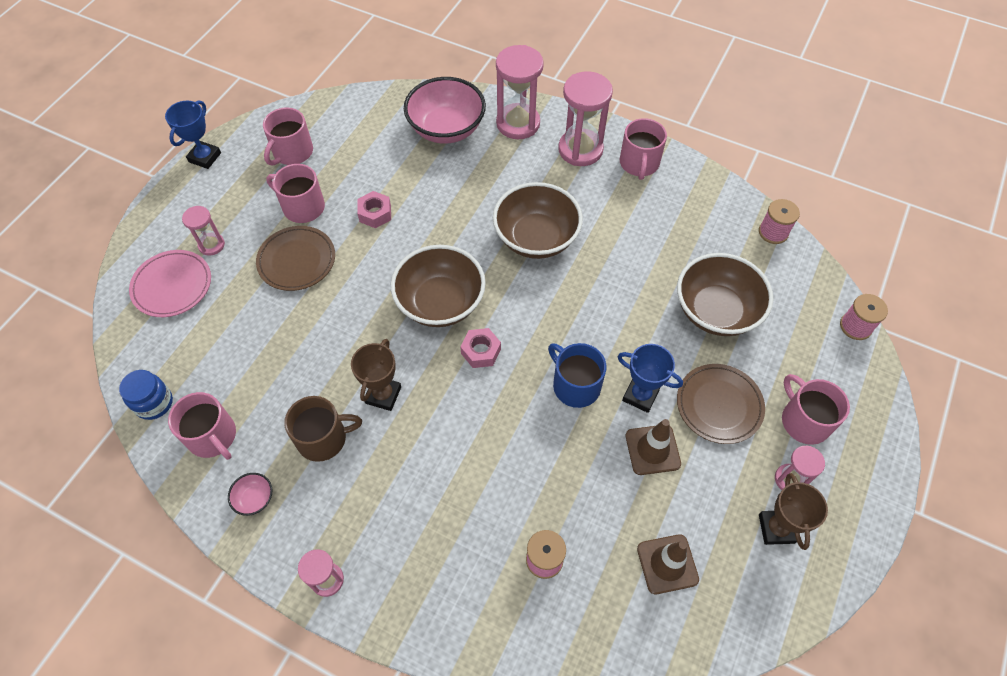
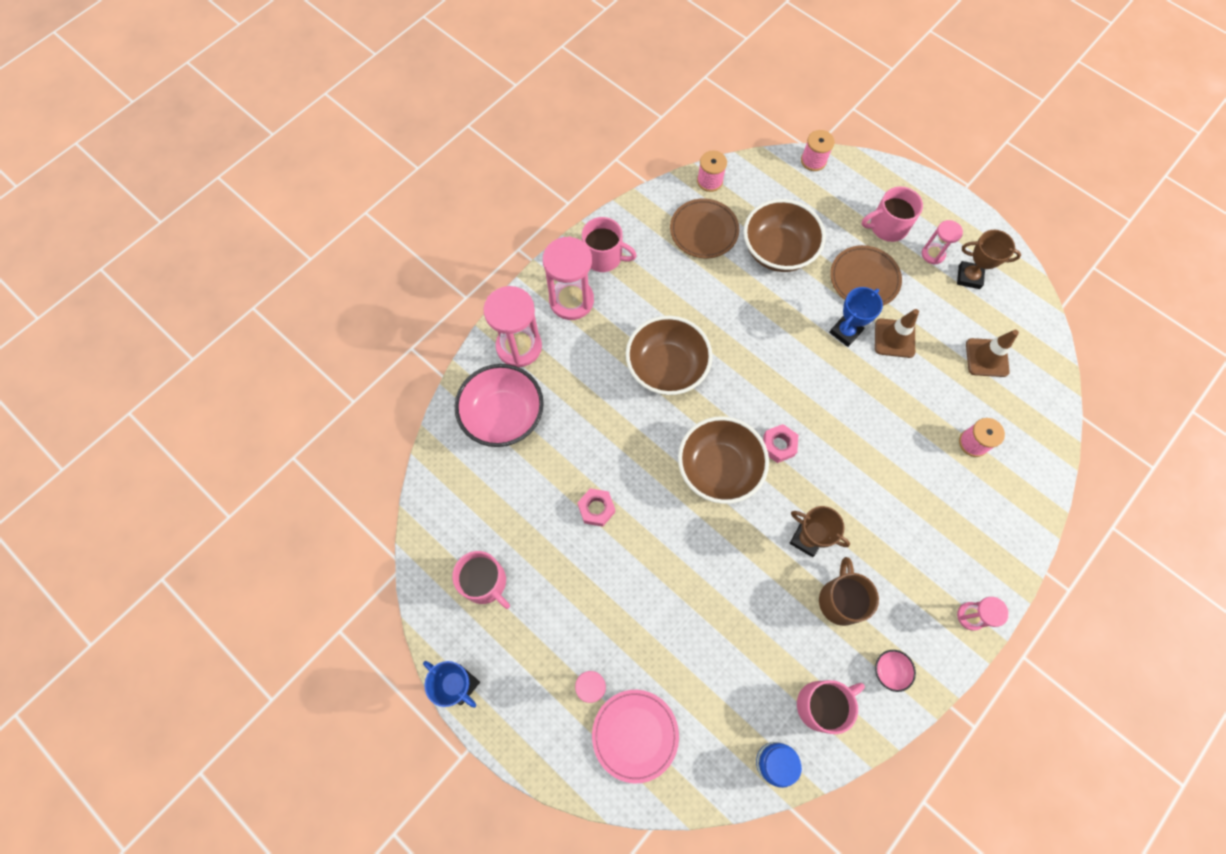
camera: 75 degrees left, 10 degrees up
(297, 260) = (635, 597): brown plate -> brown plate (704, 231)
(302, 207) = (566, 582): pink mug -> none
(575, 385) = (827, 378): blue mug -> none

